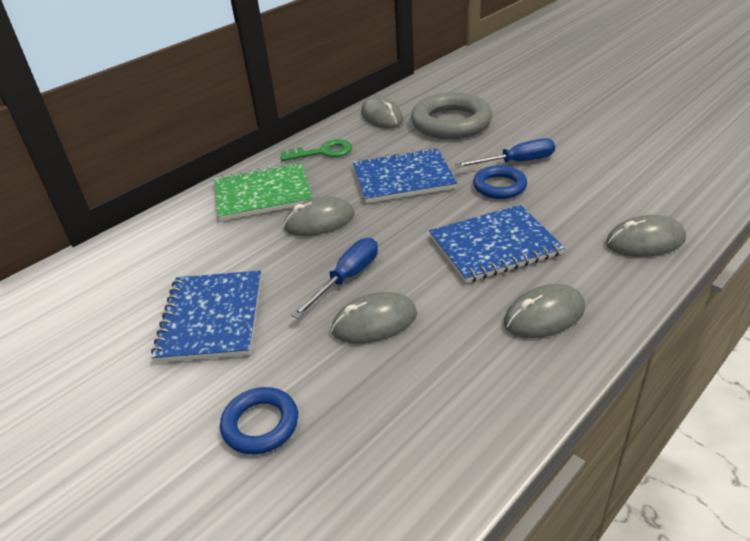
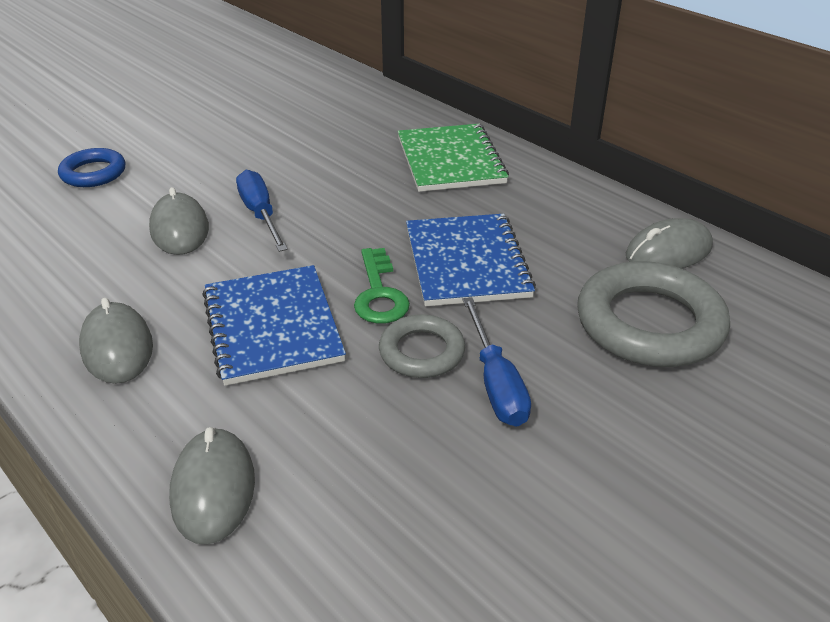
camera: 90 degrees right, 0 degrees up
(211, 318) = (239, 144): blue notebook -> none
(319, 221) = (378, 197): grey mouse -> none
(323, 152) = (552, 199): green key -> green key (379, 294)
(347, 278) = (260, 214): blue screwdriver -> blue screwdriver turned 150 degrees counterclockwise
(499, 186) = (422, 352): blue ring -> grey ring

